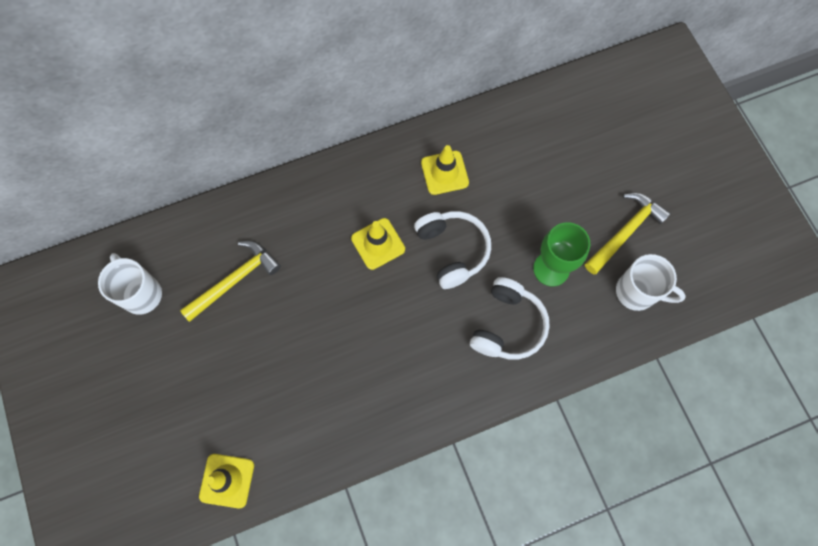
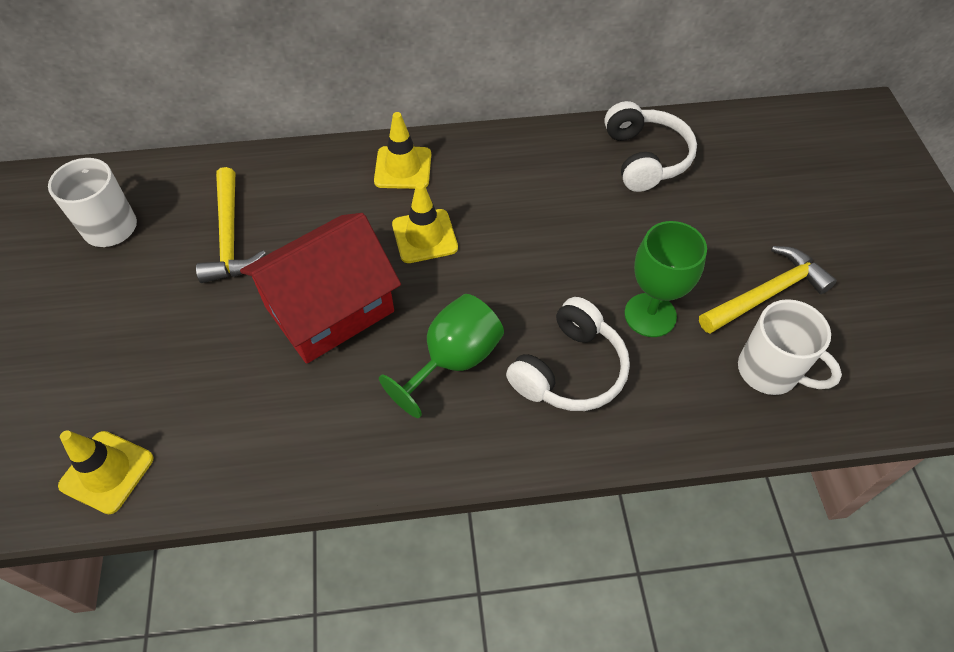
camera: 15 degrees right, 15 degrees down
(235, 280) = (229, 237): yellow hammer -> yellow hammer turned 105 degrees clockwise
(330, 321) = (329, 309): none -> red house
(428, 338) = (453, 360): none -> green goblet
(444, 173) = (536, 179): yellow traffic cone -> yellow traffic cone (403, 168)
(452, 250) = (520, 264): white headphones -> white headphones (645, 158)

